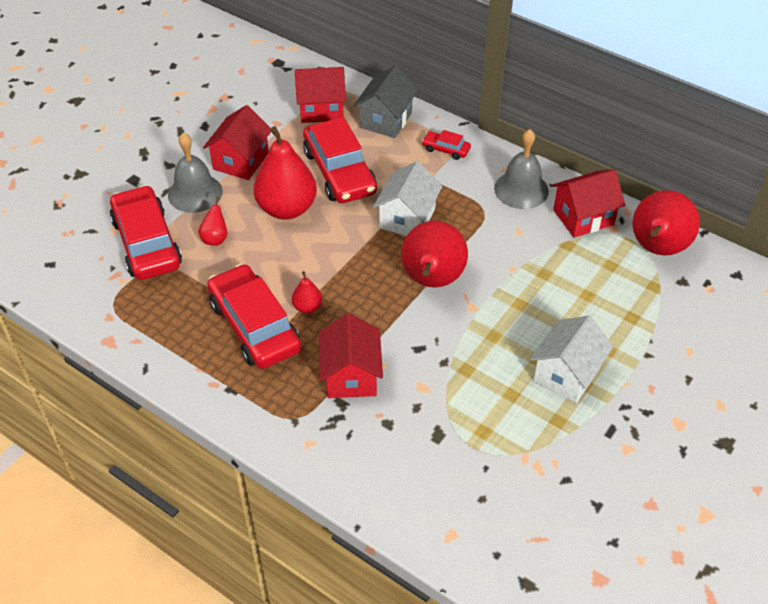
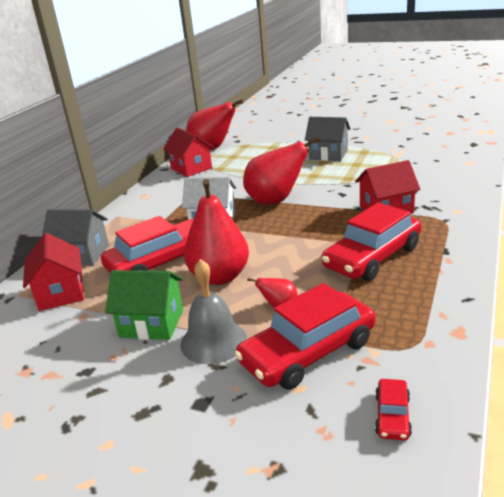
camera: 100 degrees left, 20 degrees down
(241, 161) = (152, 323): red house -> green house
(307, 307) = (334, 239): red pear -> none
(446, 149) = (124, 221): red car -> red car (392, 415)
(521, 189) = (168, 189): grey bell -> none
(566, 374) = (328, 155): white house -> grey house

